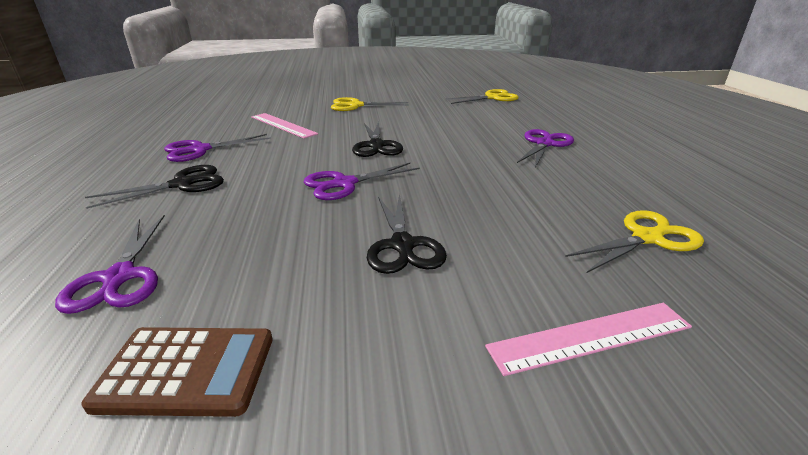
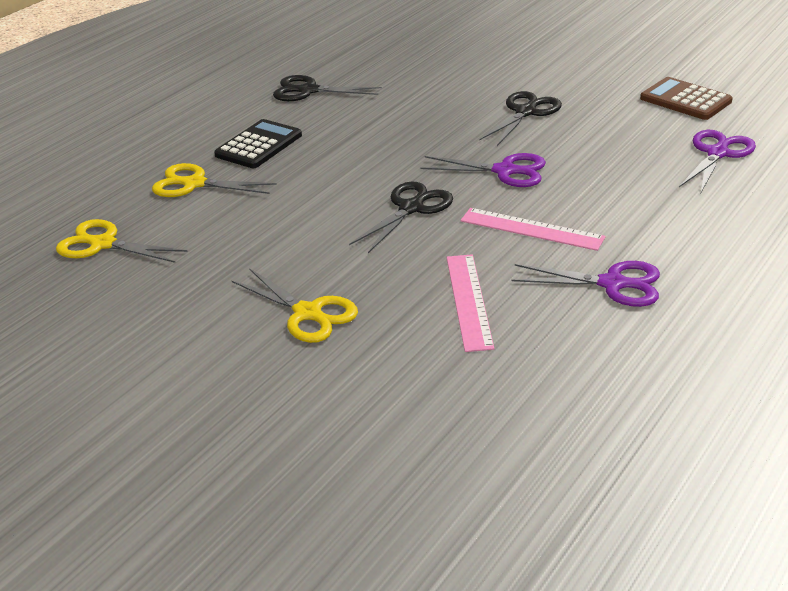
camera: 135 degrees left, 5 degrees up
(183, 184) = (652, 227): black scissors -> black scissors (308, 91)
(544, 144) = (259, 145): purple scissors -> black calculator
(590, 337) = (499, 55): pink ruler -> pink ruler (531, 229)
(647, 238) = (382, 68): yellow scissors -> yellow scissors (194, 184)

